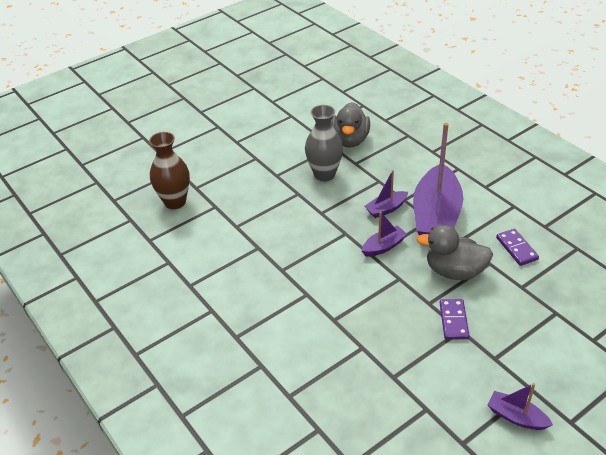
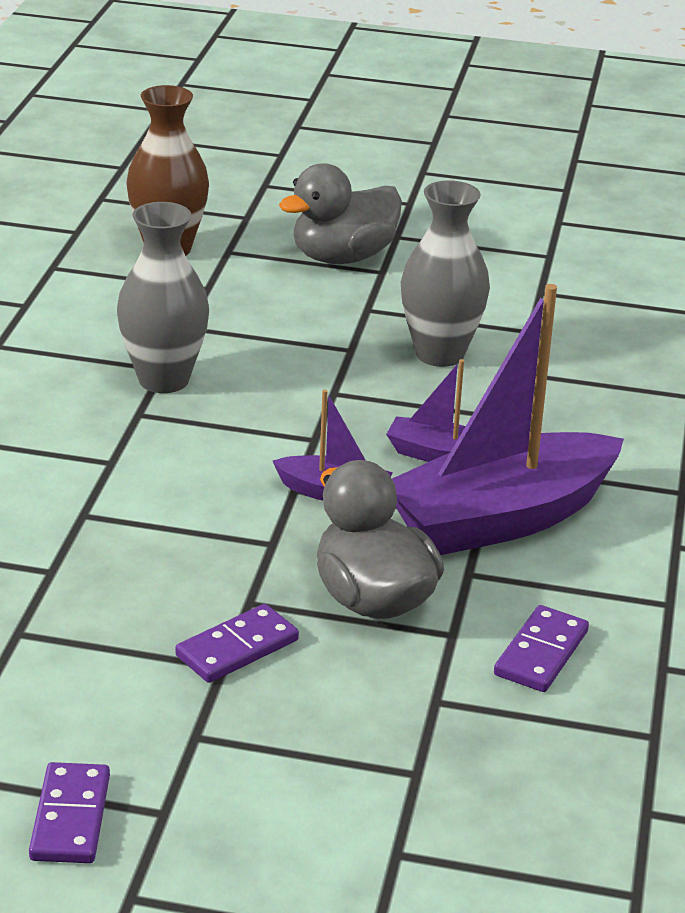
camera: 45 degrees right, 10 degrees down
(266, 251) = (164, 380): none -> grey vase
(350, 140) = (576, 341): grey duck -> grey duck (343, 257)
(516, 417) = (71, 817): purple boat -> purple domino

